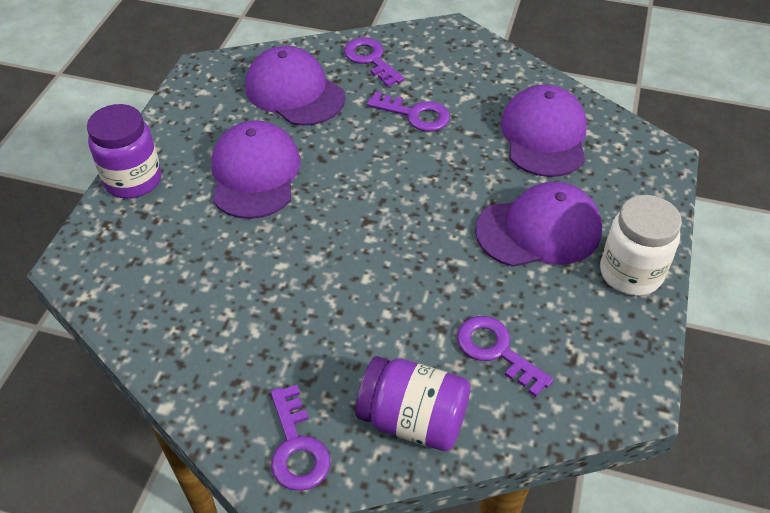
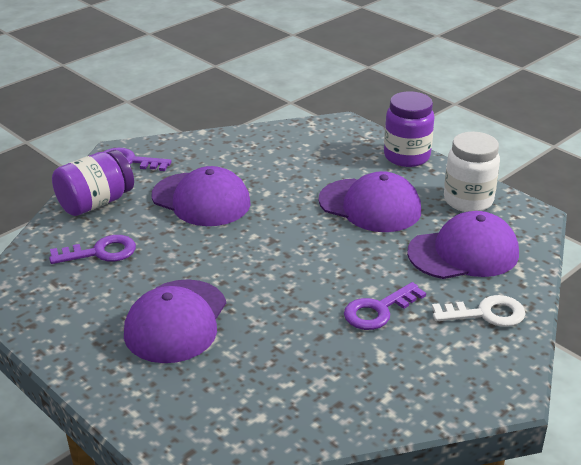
camera: 120 degrees right, 15 degrees down
(370, 59) = (486, 314): purple key -> white key
(544, 136) = (281, 381): purple cap -> purple cap (201, 200)
(630, 273) = (83, 350): white jar -> white jar (468, 200)

